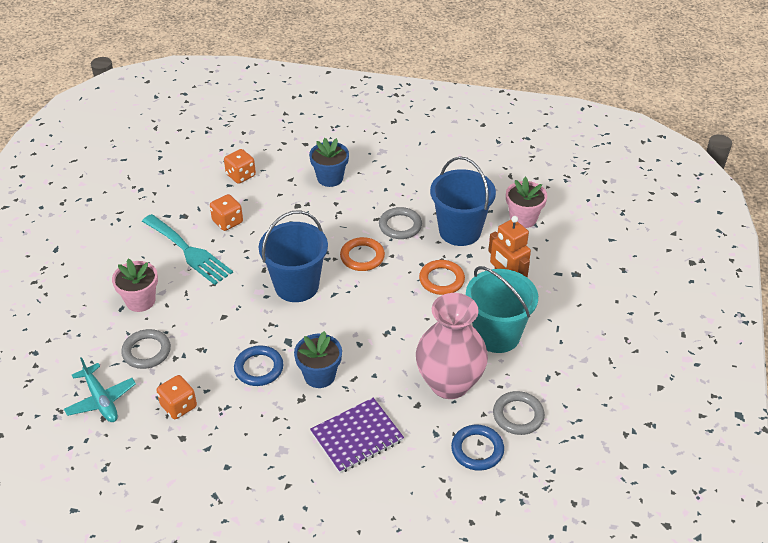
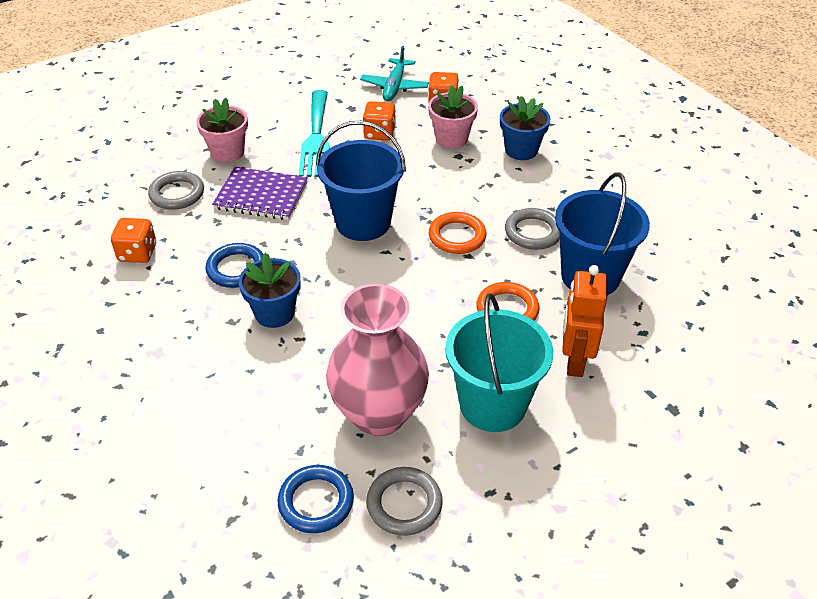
camera: 45 degrees right, 0 degrees up
(101, 400) = (96, 207): turquoise plane -> turquoise plane (394, 86)
(357, 436) = (229, 392): purple notebook -> purple notebook (261, 196)
(523, 218) = (682, 309): pink flower pot -> pink flower pot (451, 138)

